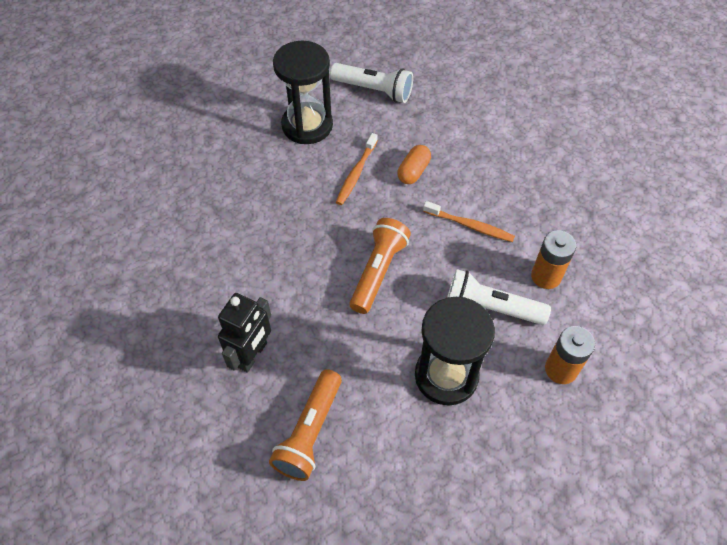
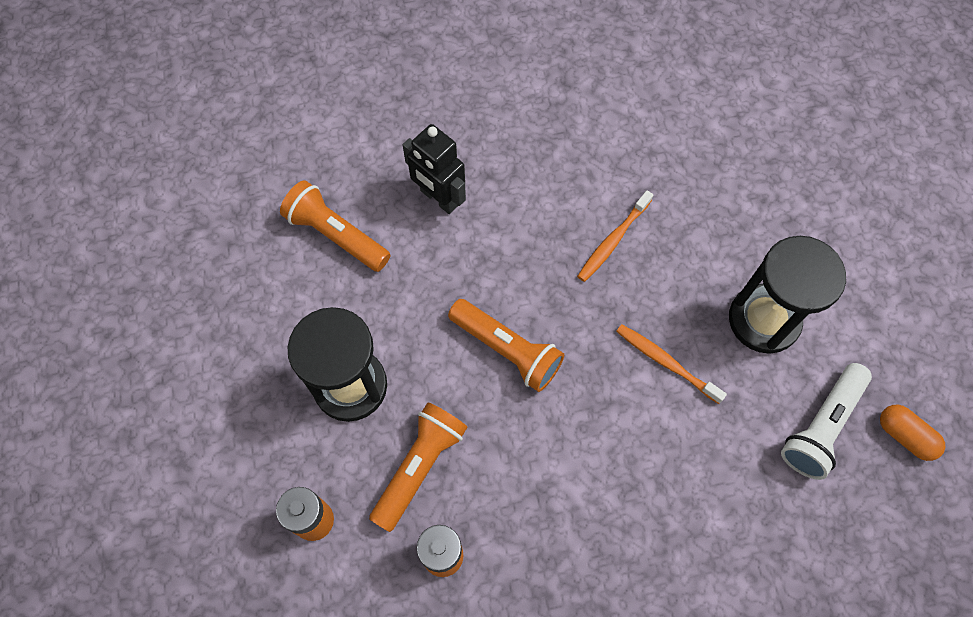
camera: 105 degrees right, 10 degrees up
(413, 171) = (655, 438): orange capsule -> orange capsule (905, 436)
(470, 225) = (547, 484): orange toothbrush -> orange toothbrush (613, 240)
(490, 307) = (419, 467): white flashlight -> orange flashlight

